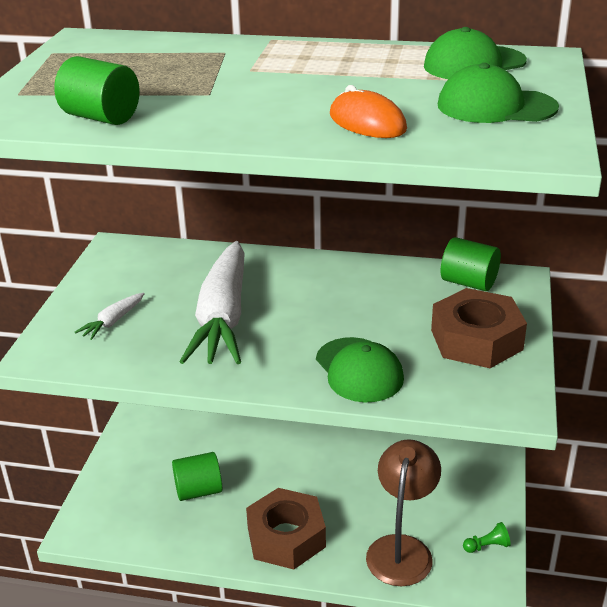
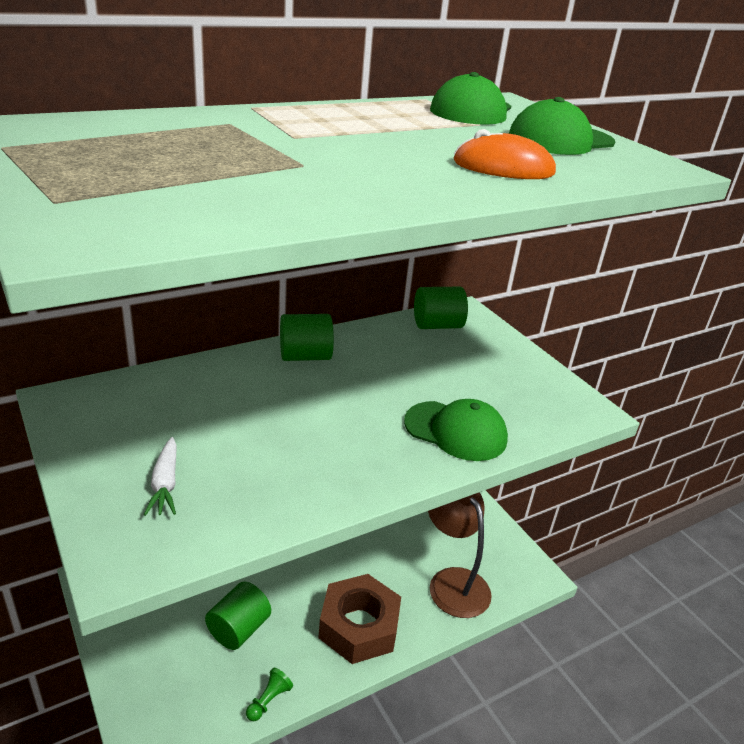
camera: 45 degrees left, 0 degrees up
(101, 117) = (236, 209): green cylinder -> green cylinder (305, 356)
(223, 317) = (278, 431): white carrot -> none
(476, 340) = (501, 369): brown nut -> none
(487, 546) = (503, 545): green pawn -> green pawn (268, 700)

